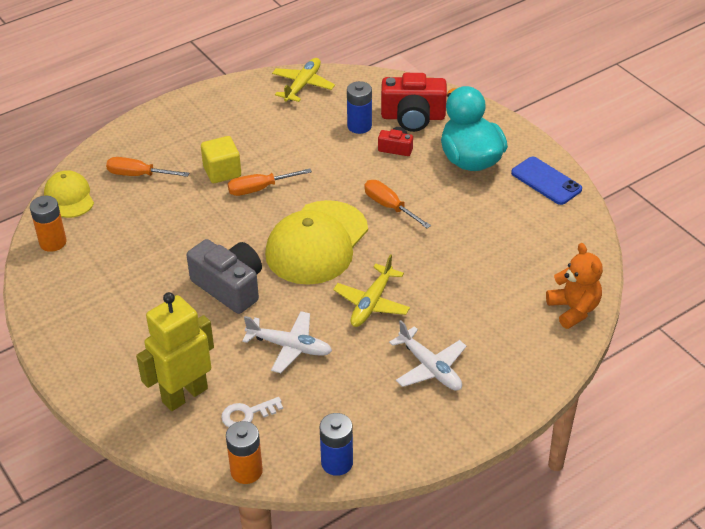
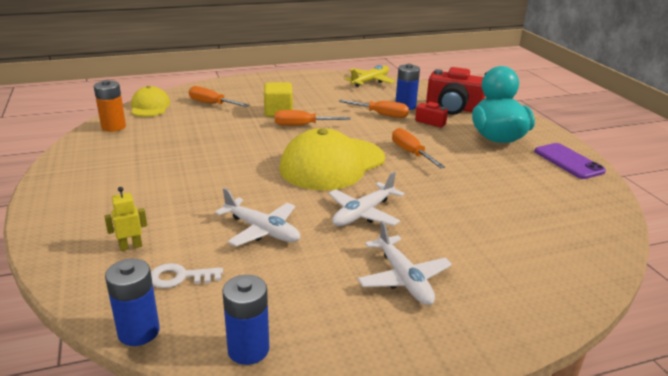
camera: 15 degrees right, 15 degrees down
(184, 395) = (130, 246): yellow robot -> yellow robot, size x0.43
(229, 287) = (235, 177): grey camera -> none
(246, 471) = (139, 332): orange battery -> blue battery
(338, 148) = (381, 114): none -> orange screwdriver
(372, 303) = (363, 213): yellow plane -> white plane
(546, 181) = (568, 161): blue phone -> purple phone
(573, 309) = (587, 261): orange teddy bear -> none

